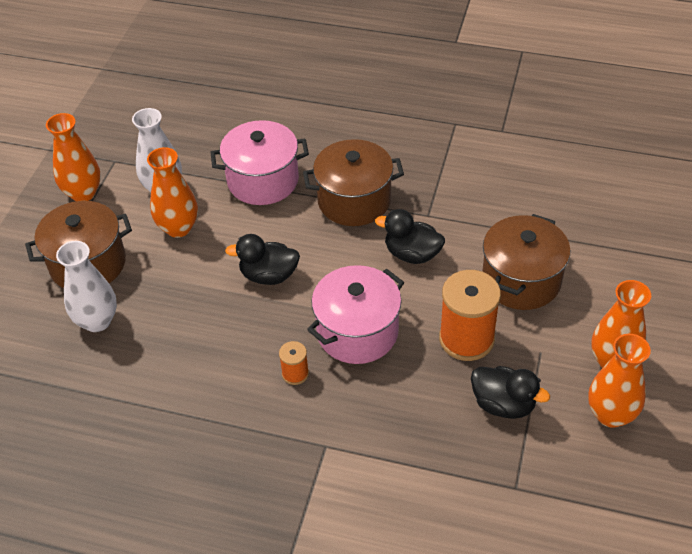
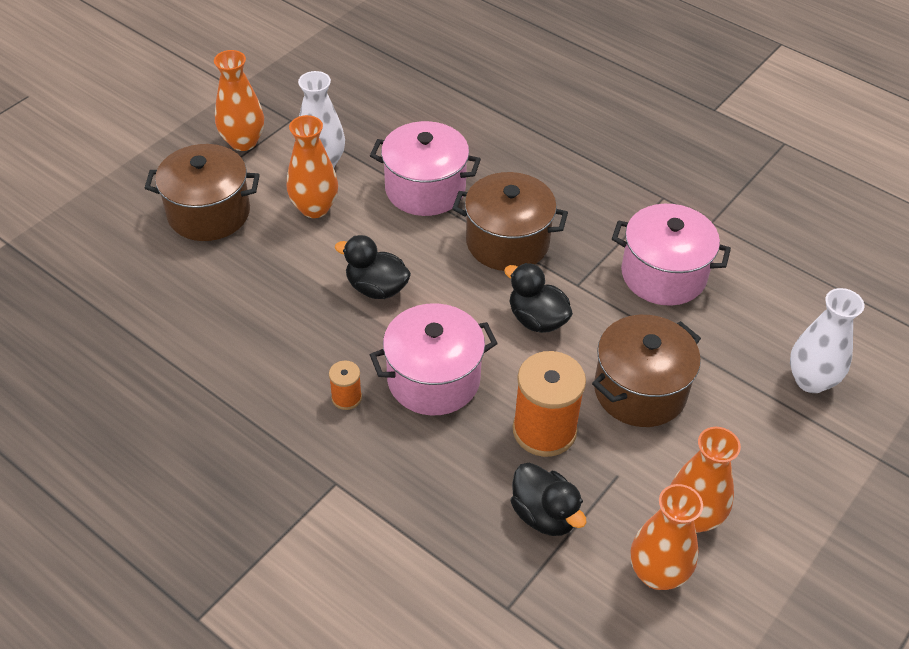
camera: 20 degrees right, 0 degrees up
(97, 321) = (186, 272): white vase -> white vase (811, 380)
(489, 184) = (663, 274): none -> pink pot

